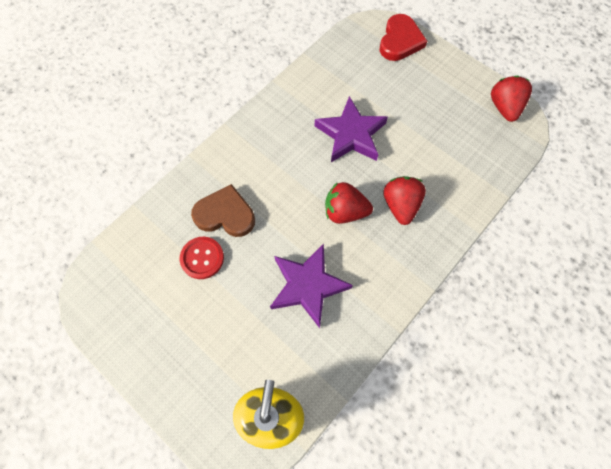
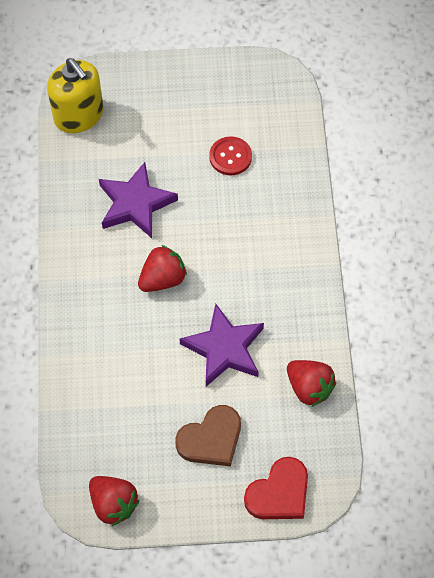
camera: 135 degrees right, 5 degrees down
(225, 214) = (250, 198): brown heart -> brown heart (211, 439)
(400, 41) = (279, 493): red heart -> red heart turned 105 degrees counterclockwise
(400, 205) = (123, 322): red strawberry -> red strawberry (309, 388)

